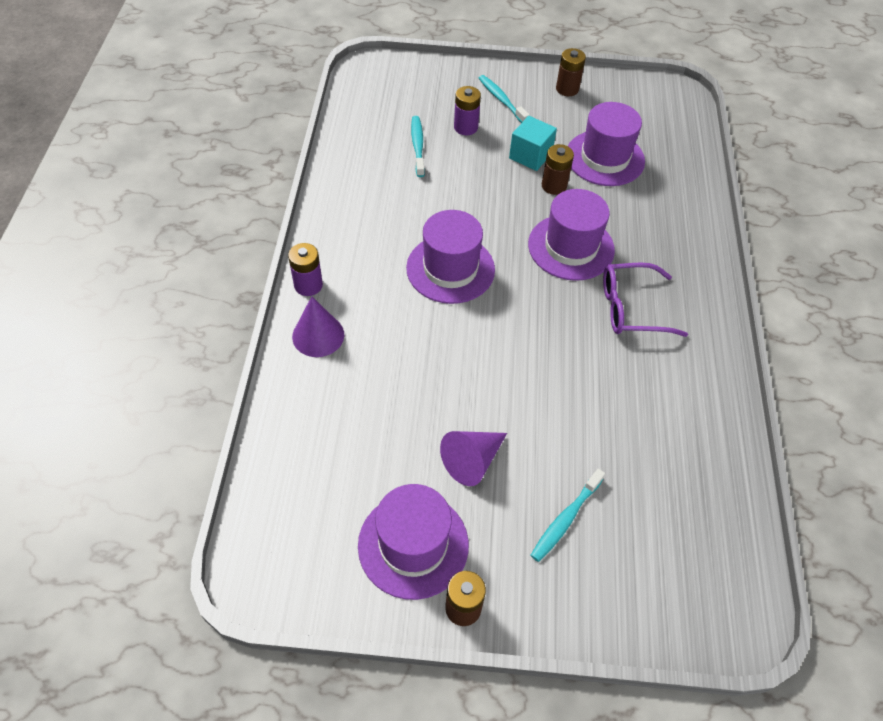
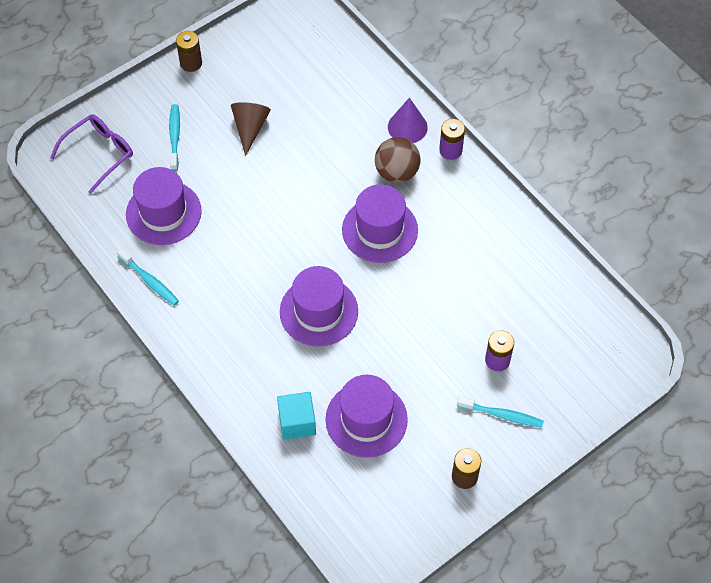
camera: 140 degrees right, 5 degrees up
(379, 303) = (396, 172): none -> brown ball
(413, 545) = (241, 70): purple hat -> purple hat (163, 213)
(418, 146) = (510, 311): turquoise toothbrush -> turquoise toothbrush (149, 281)
(472, 461) = (250, 128): purple cone -> brown cone
(530, 155) = (423, 373): turquoise cube -> turquoise cube (297, 422)
(554, 186) = (379, 357): brown battery -> none
(631, 308) = (239, 295): purple glasses -> purple glasses (99, 154)

